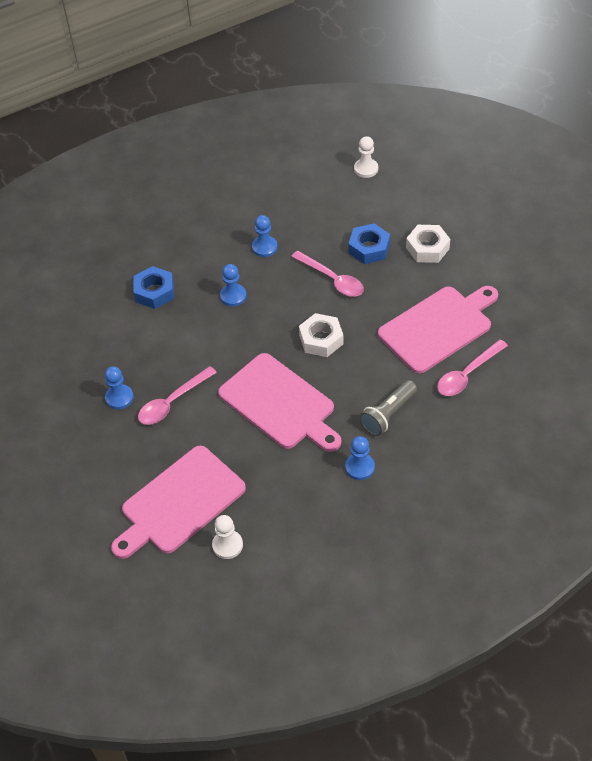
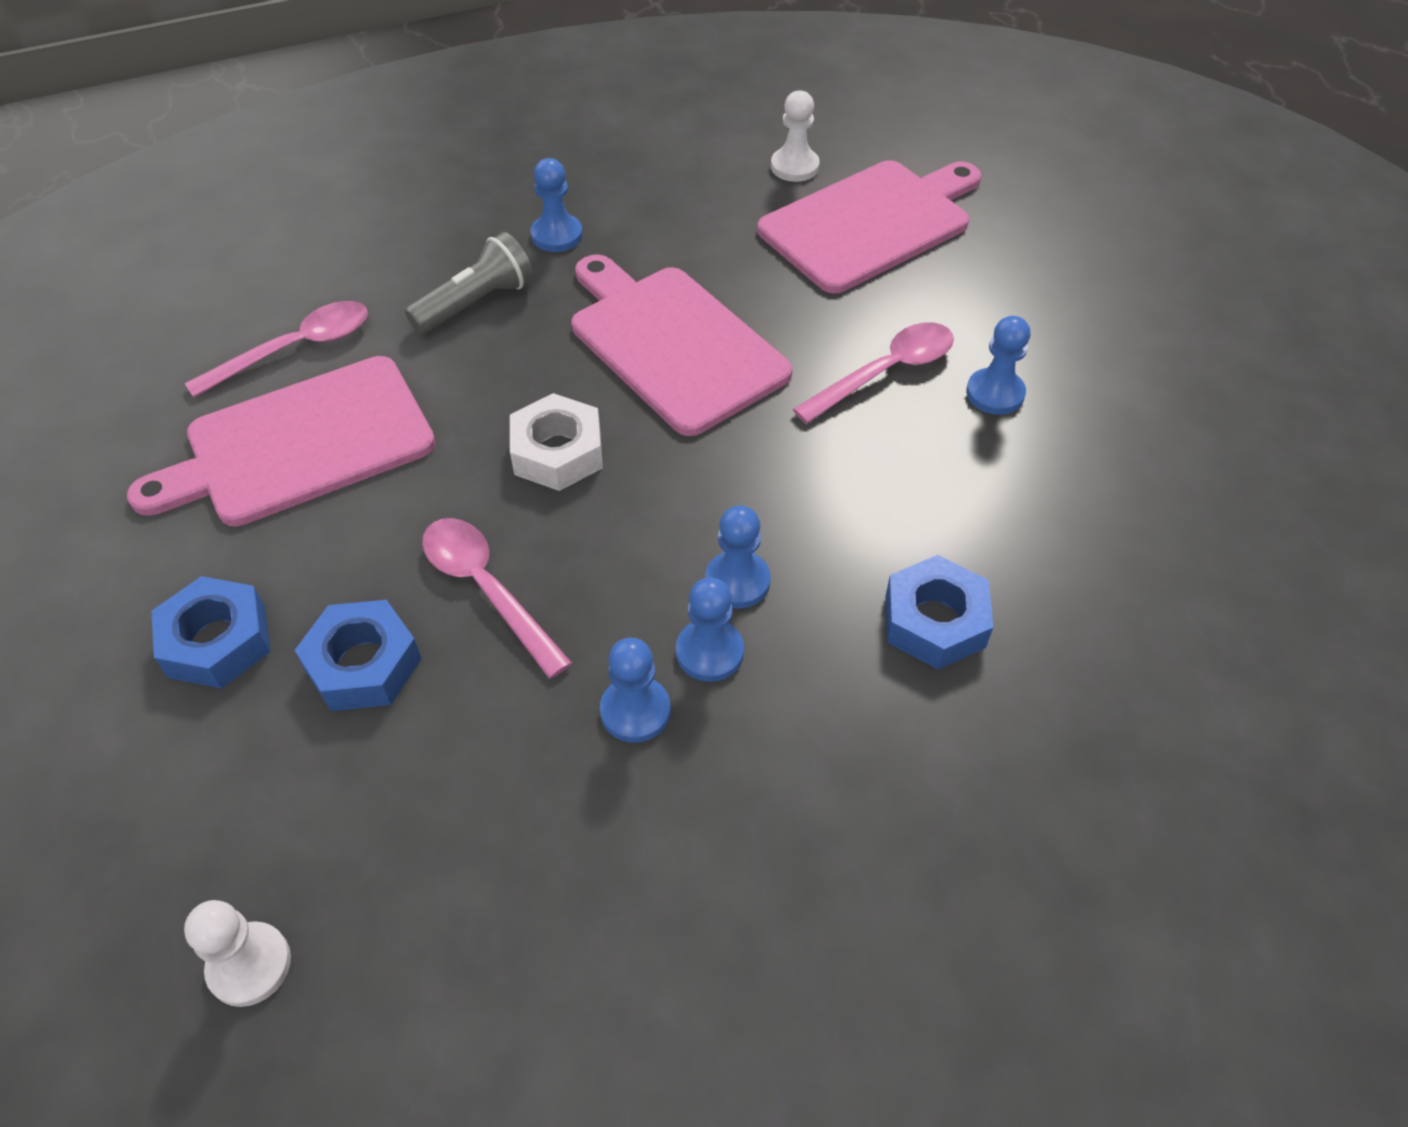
camera: 175 degrees left, 0 degrees up
(240, 269) = (709, 652): none -> blue pawn
(427, 248) = (217, 641): white nut -> blue nut

